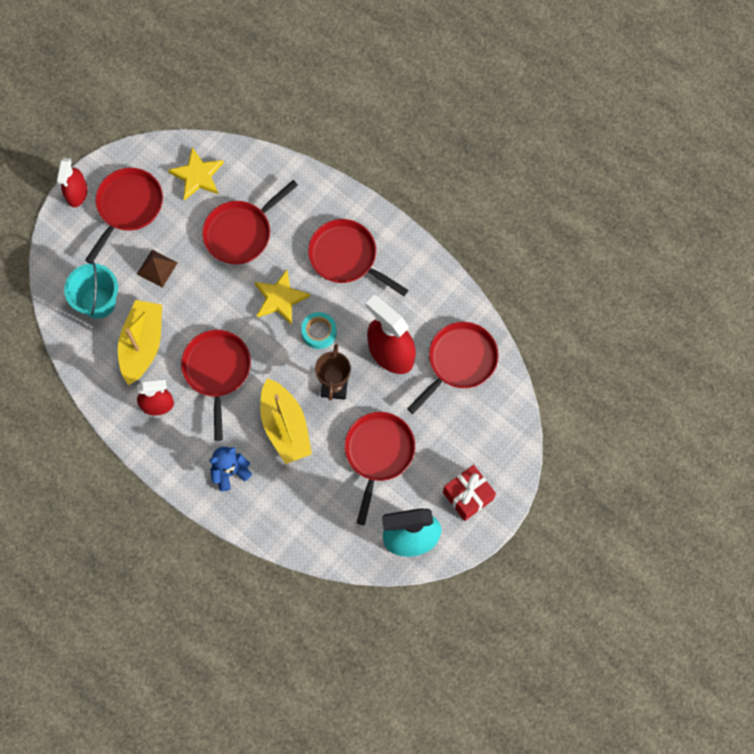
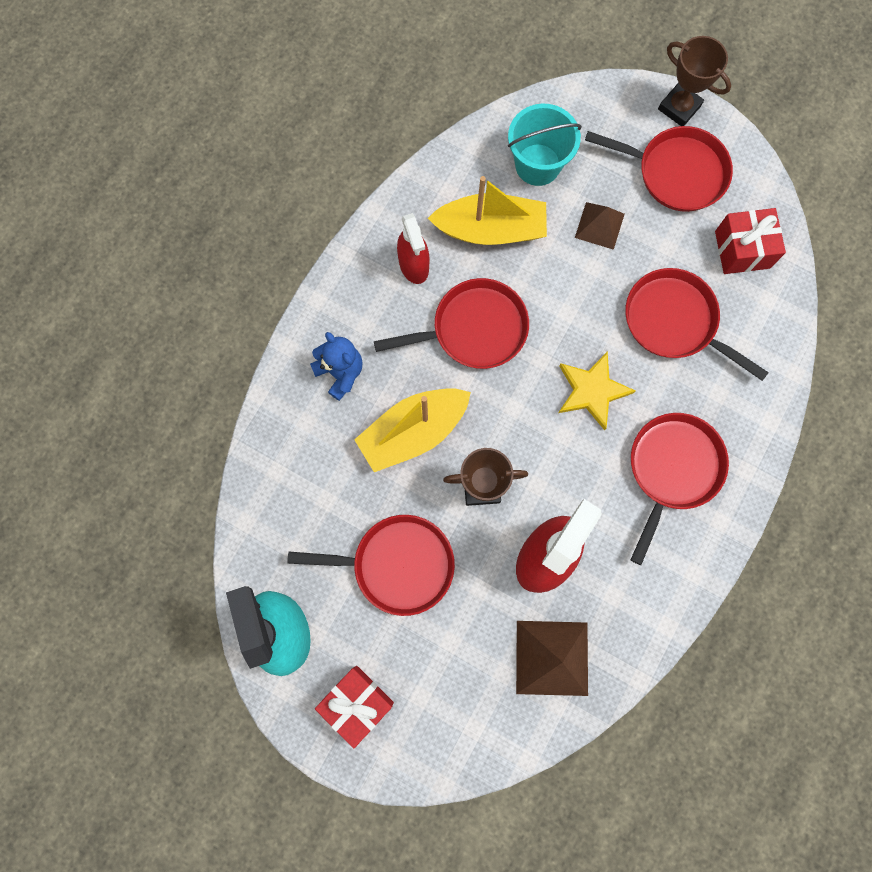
camera: 80 degrees right, 5 degrees up
(77, 193) = (679, 107): red spray bottle -> brown trophy
(197, 176) = (742, 249): yellow star -> red gift
(319, 332) = (555, 452): turquoise tape -> none
(459, 361) = (551, 657): red pan -> brown pyramid

